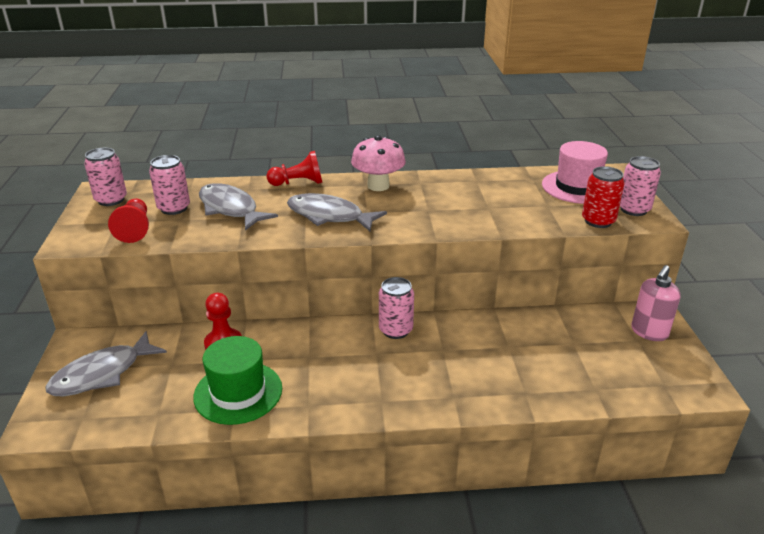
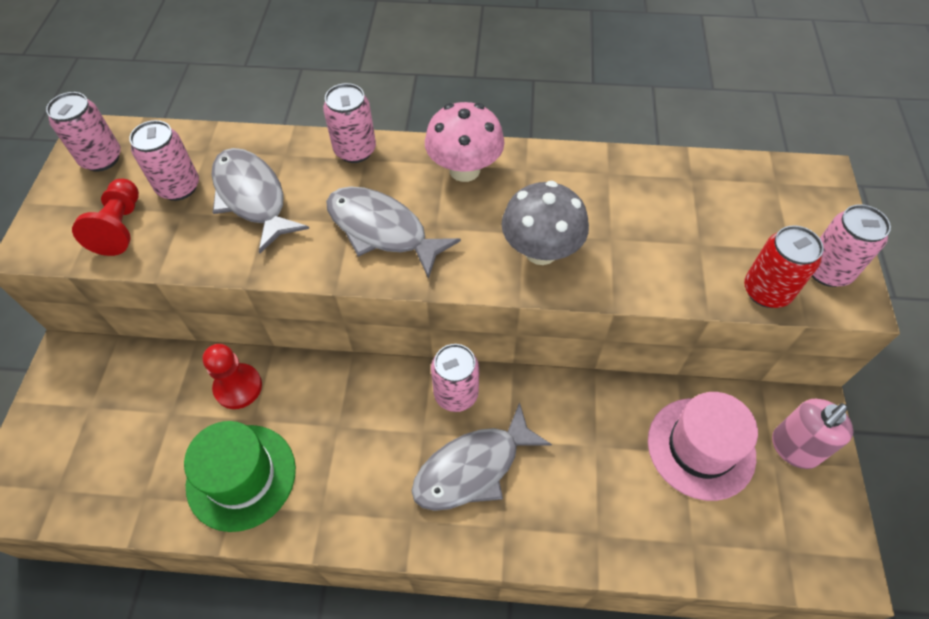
camera: 10 degrees right, 25 degrees up
(102, 374) = (88, 419): grey fish -> grey fish (473, 468)
(298, 183) = (355, 150): red pawn -> pink can
(443, 216) = (541, 251): none -> grey mushroom
(577, 187) = (754, 207): pink hat -> pink hat (701, 448)

